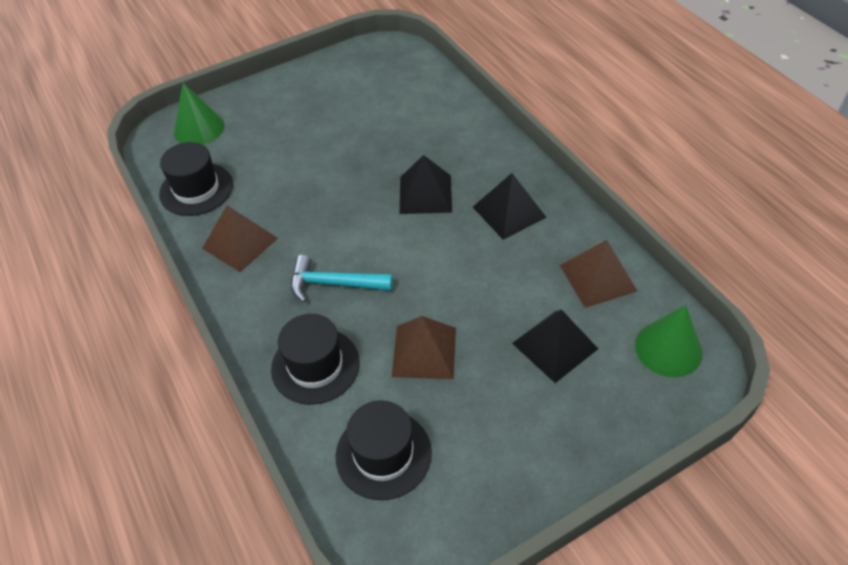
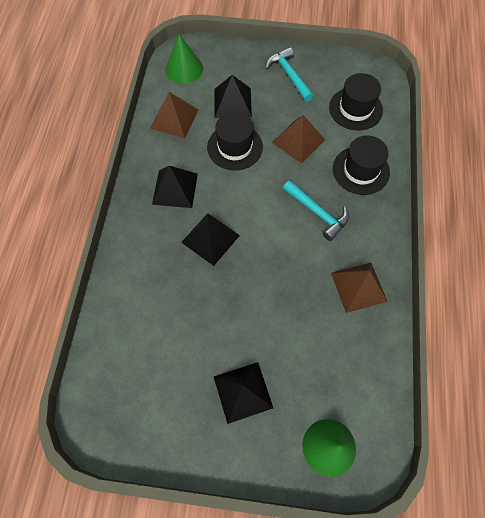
camera: 145 degrees left, 15 degrees up
(196, 189) = (365, 366): black hat -> black hat (235, 147)
(294, 119) = (243, 392): none -> black pyramid
(523, 443) = (289, 75): none -> turquoise hammer

